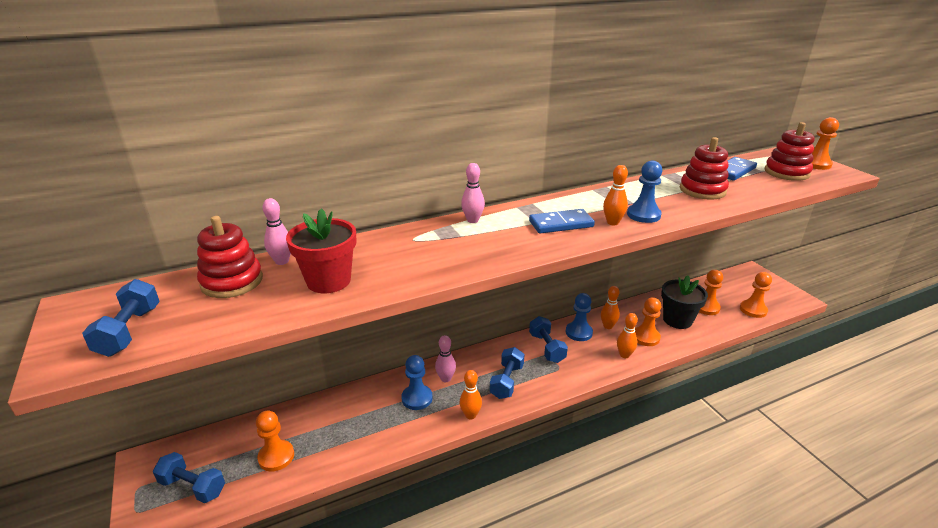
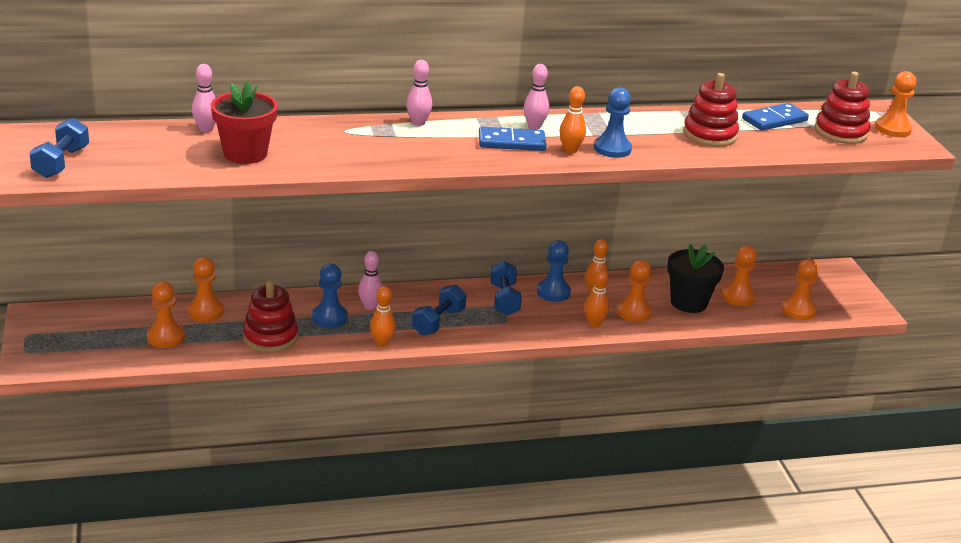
camera: 10 degrees right, 0 degrees up
(193, 486) = (80, 344): blue dumbbell -> none
(232, 281) = (155, 139): red stacking toy -> red stacking toy (270, 337)
(307, 417) = (205, 311): none -> orange pawn
(568, 207) = (534, 126): none -> pink bowling pin

